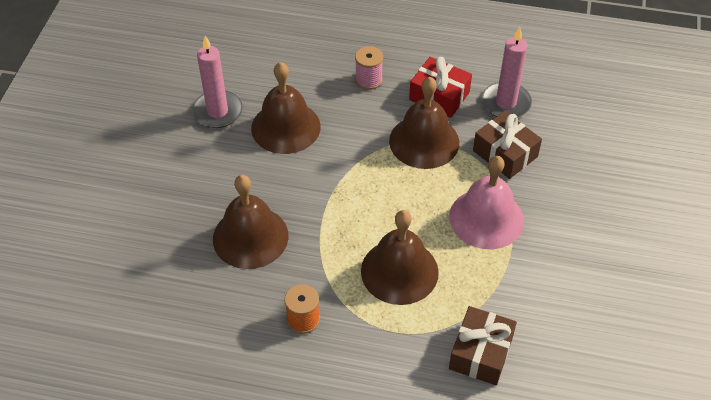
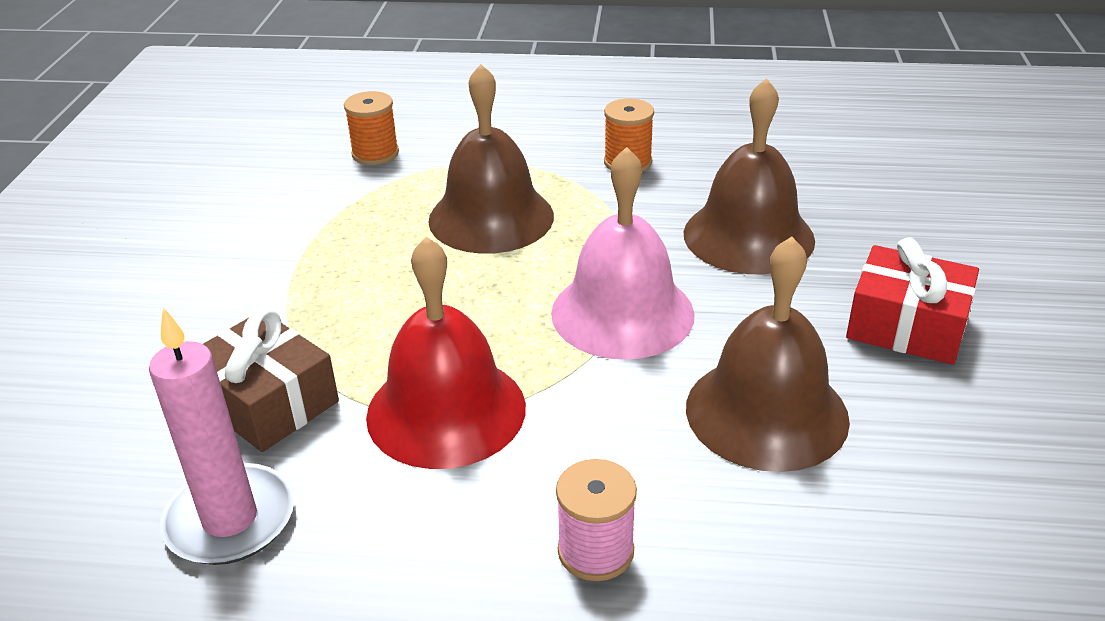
camera: 175 degrees right, 15 degrees down
(217, 112) = (943, 432): pink candle -> none
(424, 141) = (446, 410): brown bell -> red bell
(439, 96) = (403, 522): red gift -> red gift (906, 326)
(480, 353) = (375, 154): brown gift -> orange spool
(486, 218) = (334, 292): pink bell -> pink bell (622, 313)

